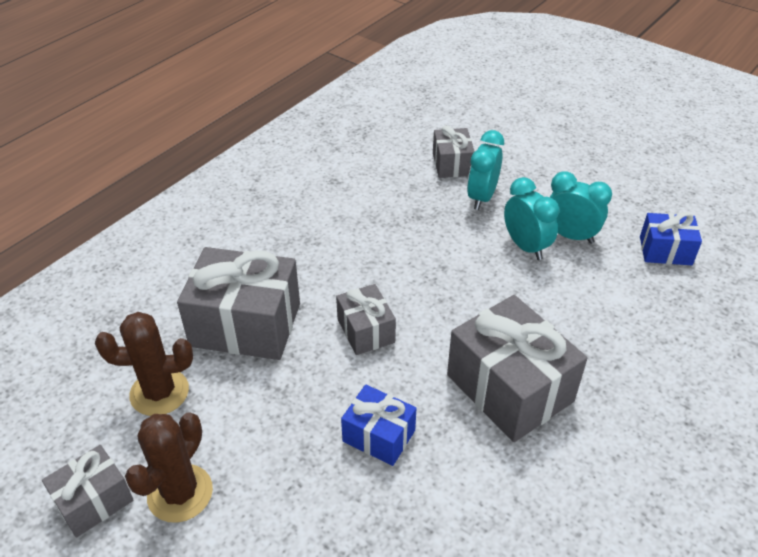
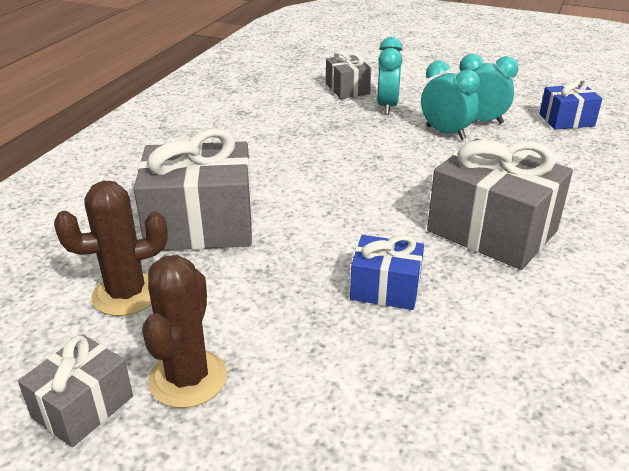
camera: 15 degrees left, 10 degrees down
(365, 331) = (328, 211): grey gift -> none

